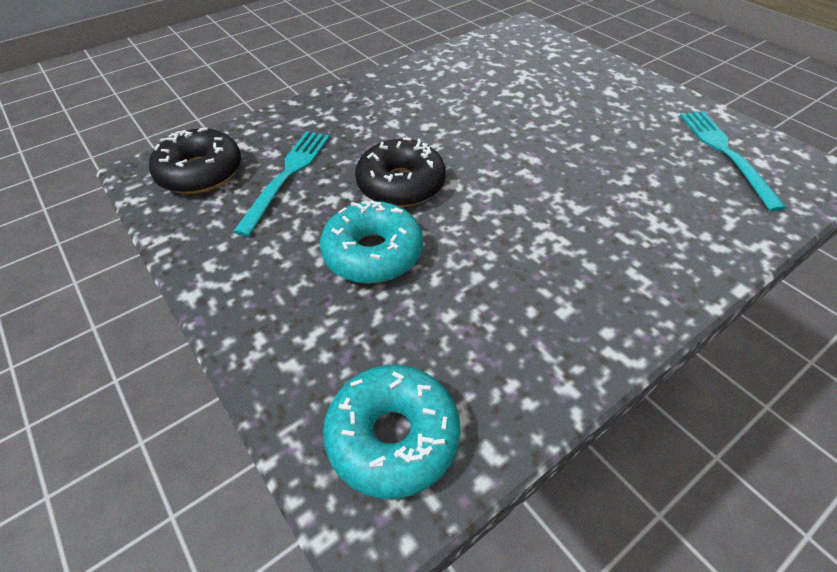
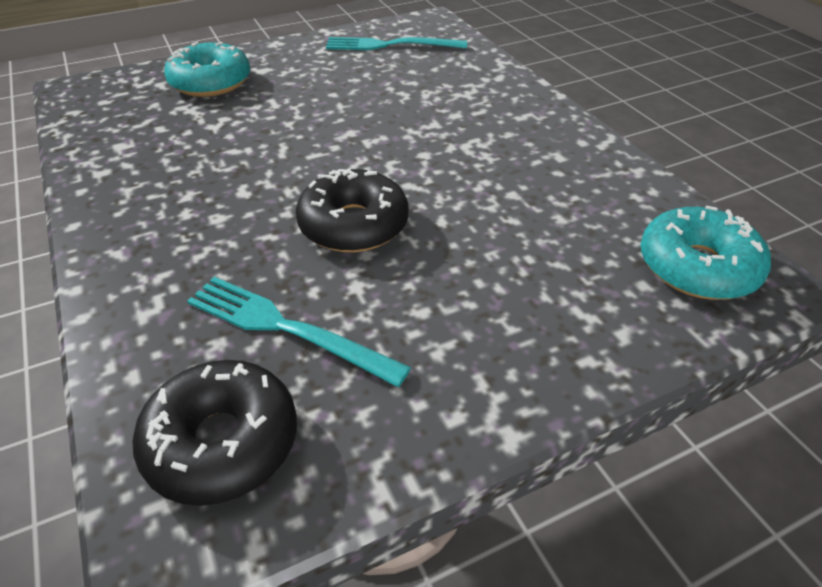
camera: 80 degrees left, 5 degrees down
(373, 253) = (466, 258): turquoise donut -> turquoise donut (211, 82)

